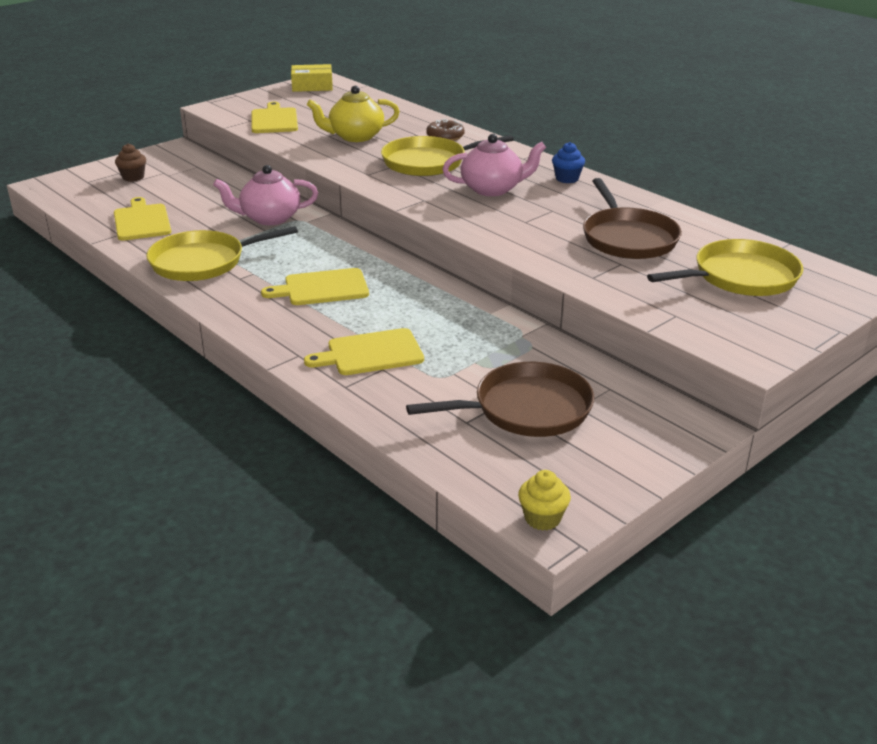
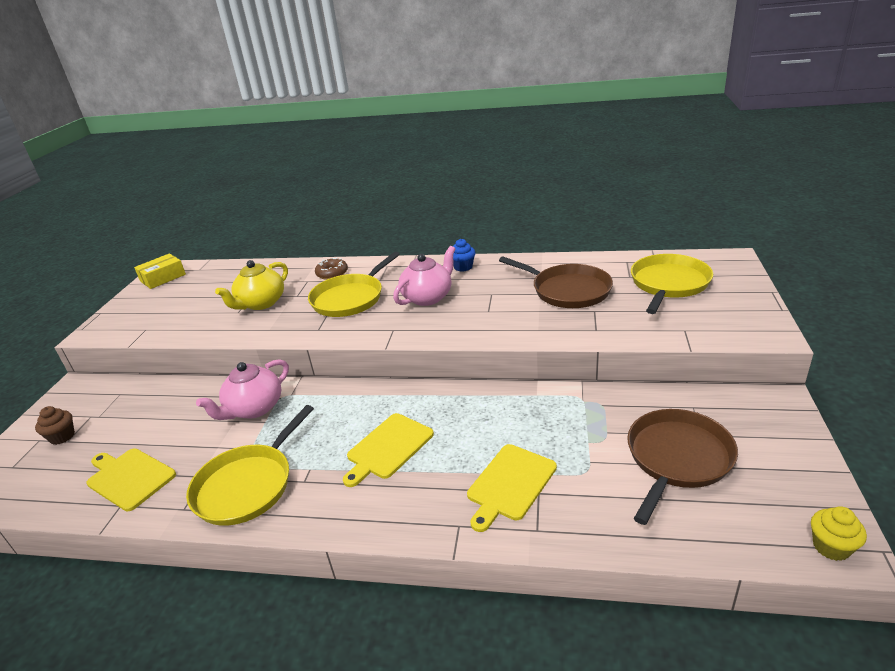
camera: 35 degrees left, 0 degrees up
(274, 120) = (168, 319): yellow cutting board -> none

